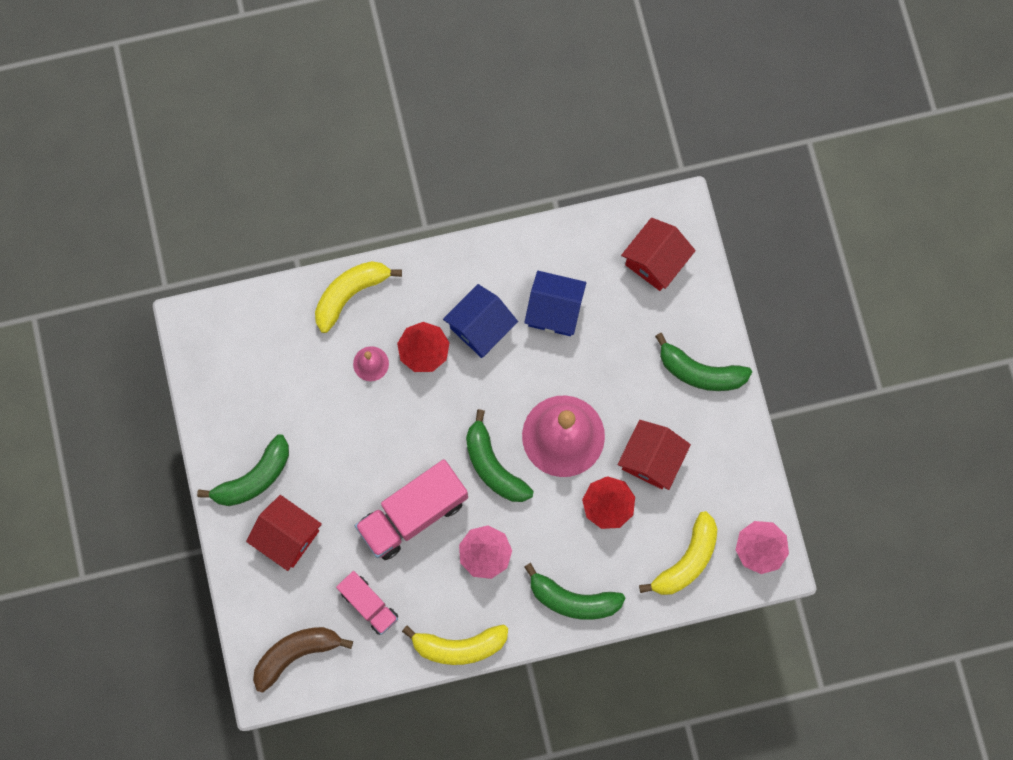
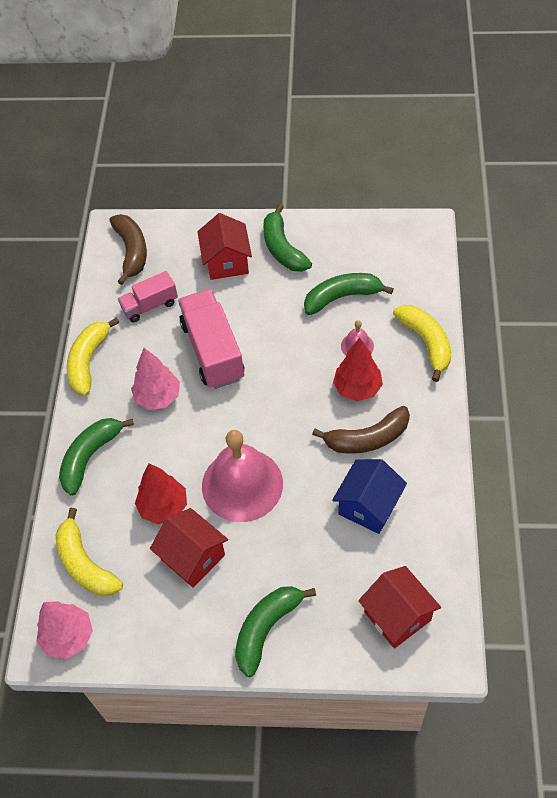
camera: 110 degrees right, 20 degrees down
(288, 536) = (227, 262): red house -> red house turned 60 degrees counterclockwise
(481, 327) = (367, 438): blue house -> brown banana
(493, 466) = (233, 420): green banana -> green banana (342, 297)

